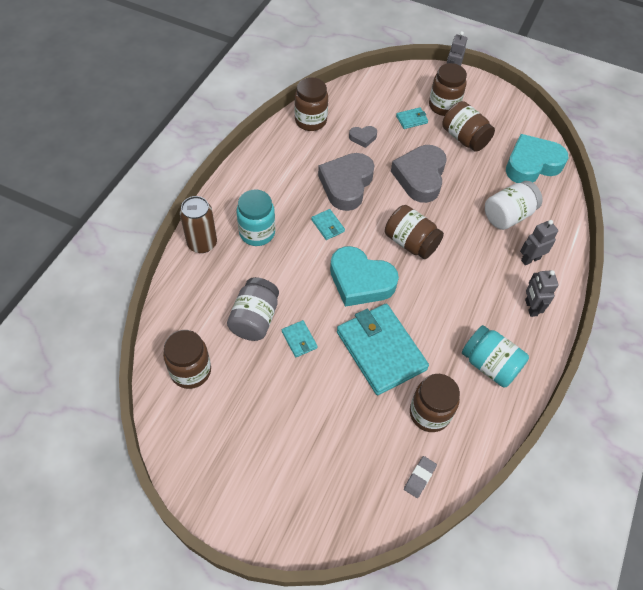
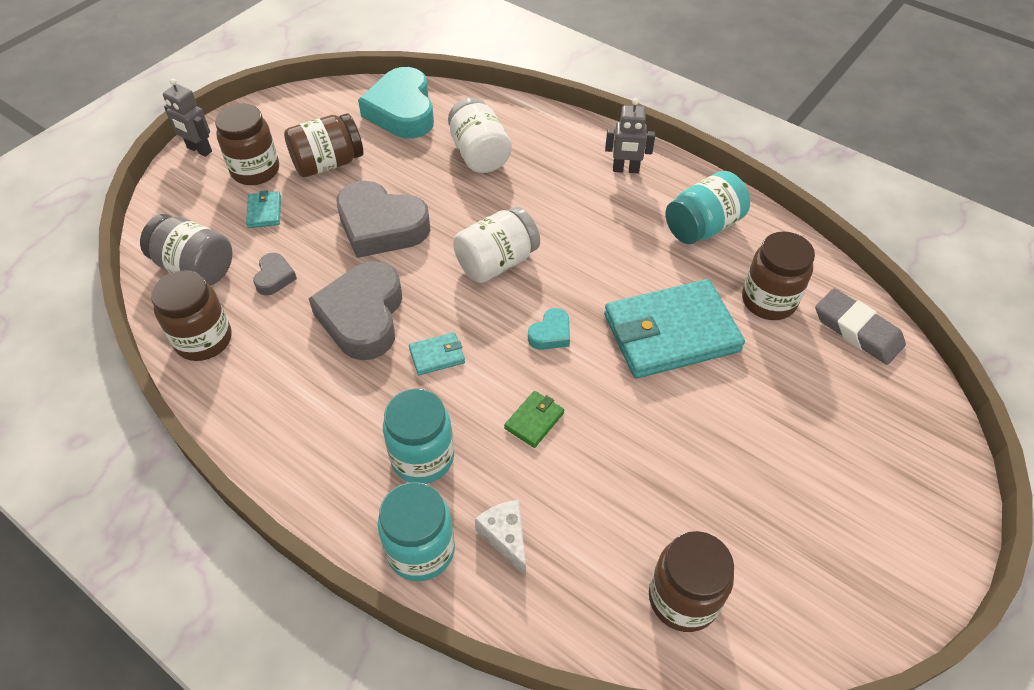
camera: 75 degrees left, 5 degrees down
(202, 243) = (421, 550): brown can -> turquoise jar
(215, 280) = (505, 537): none -> white cheese
(255, 319) = (595, 486): grey jar -> grey jar (195, 268)
(293, 282) = (534, 420): none -> green wallet
(299, 340) = (641, 429): turquoise wallet -> none
(346, 184) = (363, 316): grey heart -> grey heart turned 60 degrees clockwise
(360, 281) = (551, 334): turquoise heart -> turquoise heart, size x0.46
(410, 242) = (496, 262): brown jar -> white jar
(419, 477) = (857, 330): grey eraser -> grey eraser, size x1.73
(530, 259) = (553, 151): grey robot -> none

